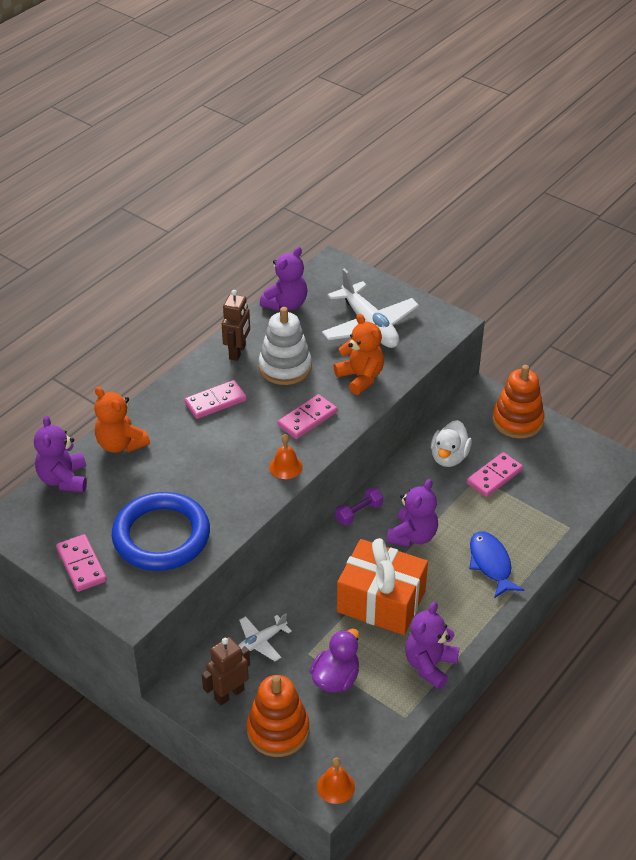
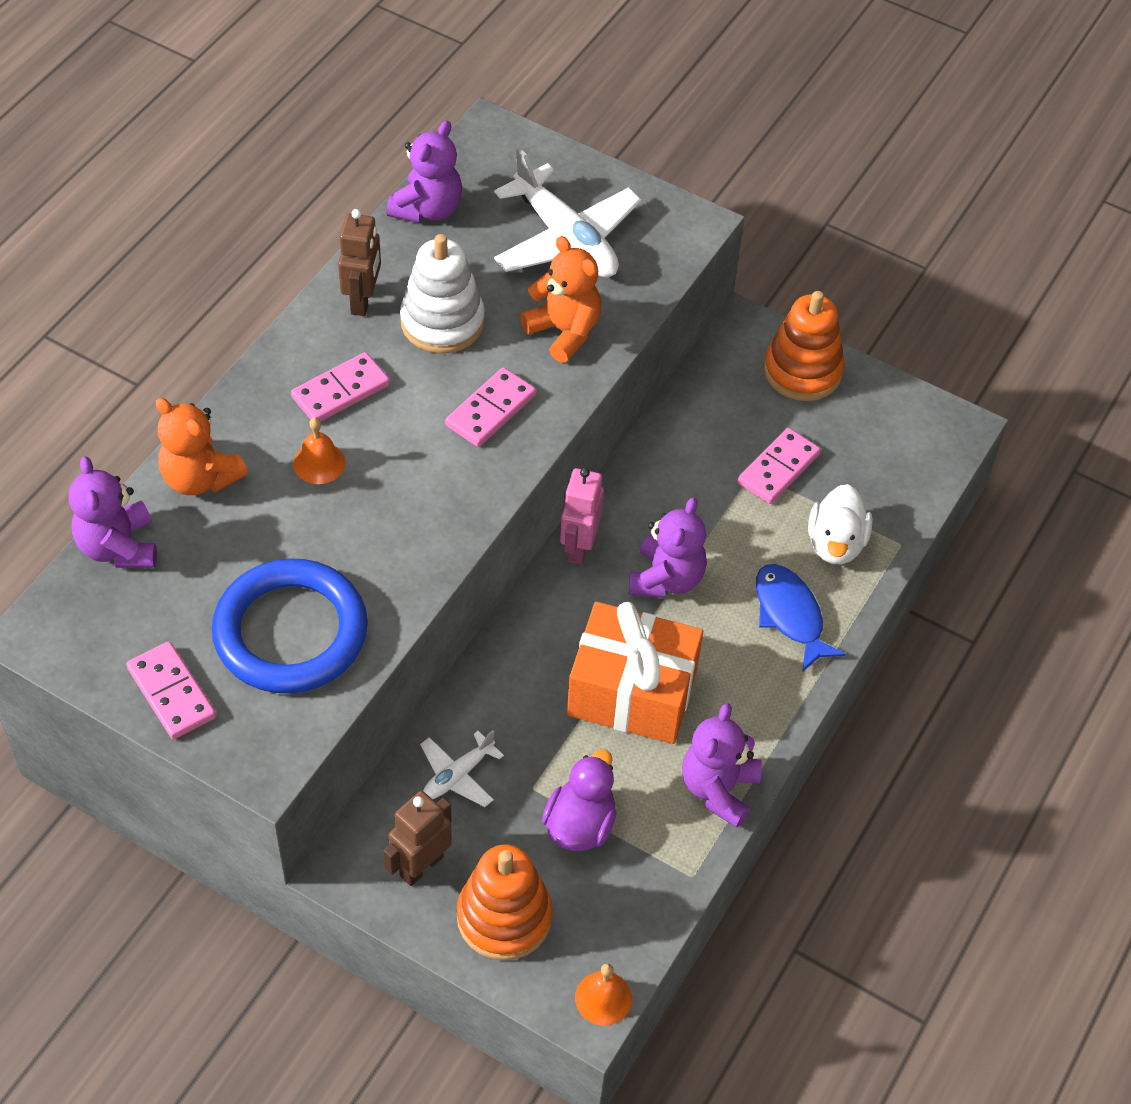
camera: 10 degrees left, 10 degrees up
(285, 466) = (468, 496): orange bell -> orange bell (319, 463)
(359, 513) = (579, 547): purple dumbbell -> pink robot
(449, 457) = (705, 441): white duck -> white duck (835, 544)

